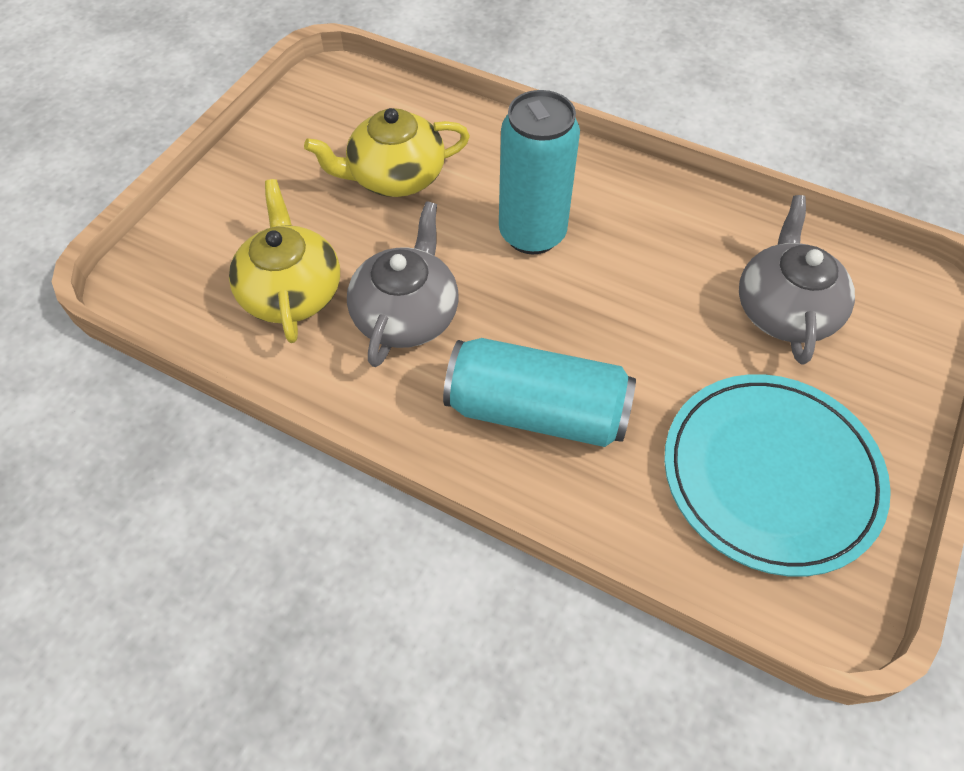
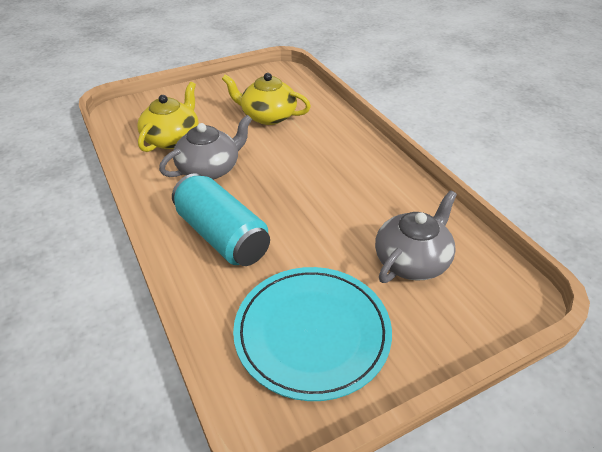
camera: 35 degrees right, 15 degrees down
(532, 234) = (307, 164): turquoise can -> none

